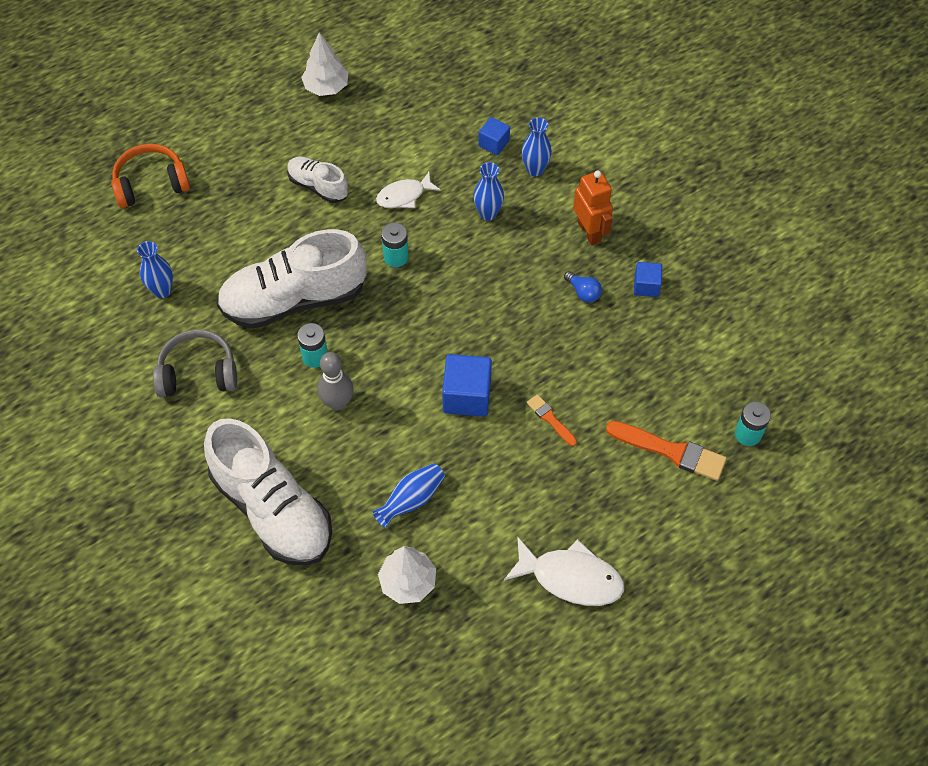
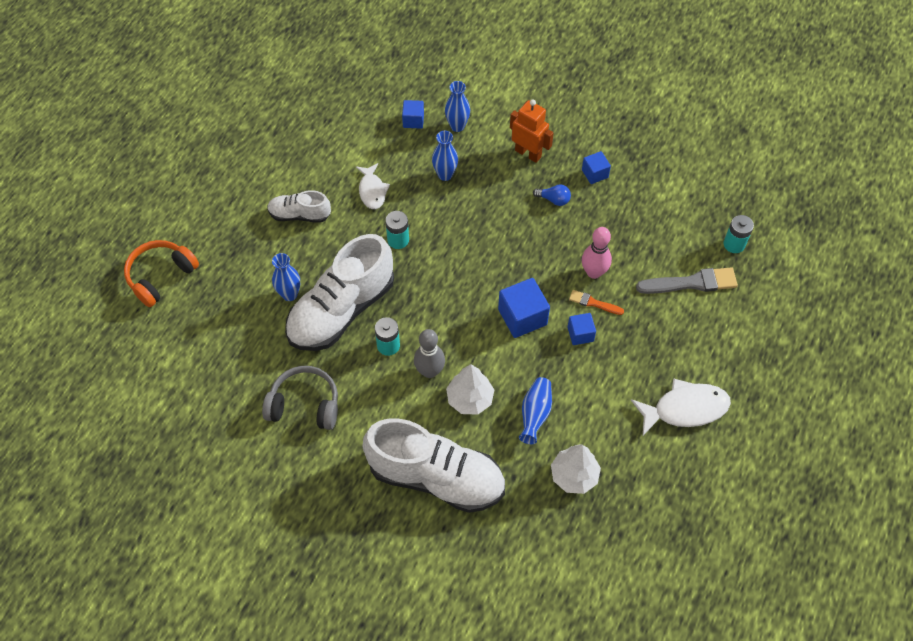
camera: 30 degrees left, 0 degrees up
(162, 291) = (230, 356): blue vase -> blue vase (289, 294)
(198, 373) = (304, 405): grey headphones -> grey headphones turned 45 degrees clockwise
(326, 87) = (253, 135): white tree -> white tree (470, 399)
(404, 196) = (372, 191): white fish -> white fish turned 45 degrees counterclockwise
(514, 444) = (580, 334): none -> blue cube
(573, 388) = (594, 272): none -> pink bowling pin
(670, 451) = (691, 283): orange brush -> grey brush

